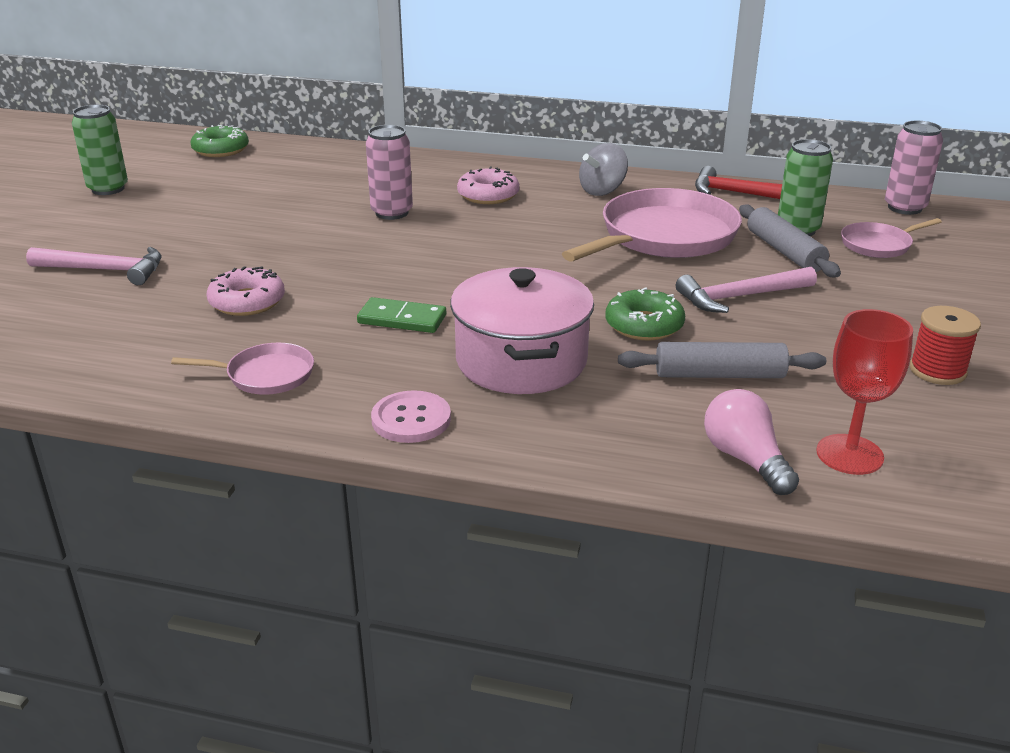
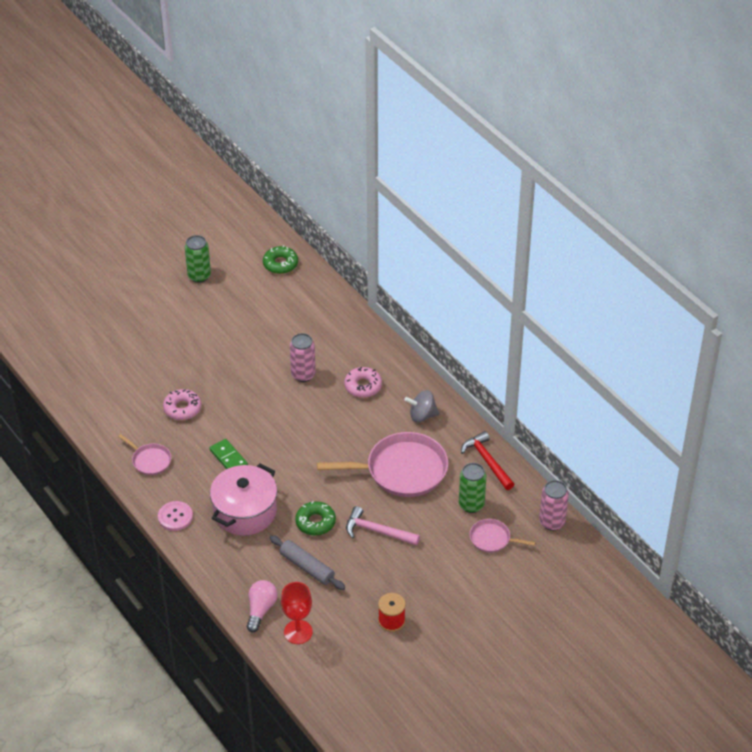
camera: 40 degrees right, 15 degrees up
(105, 270) = (148, 350): pink hammer -> none
(785, 252) = (441, 516): grey rolling pin -> none

